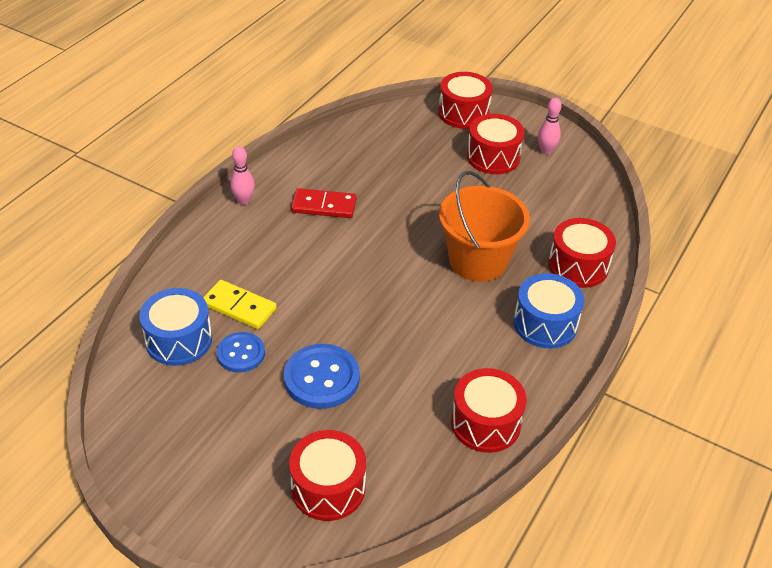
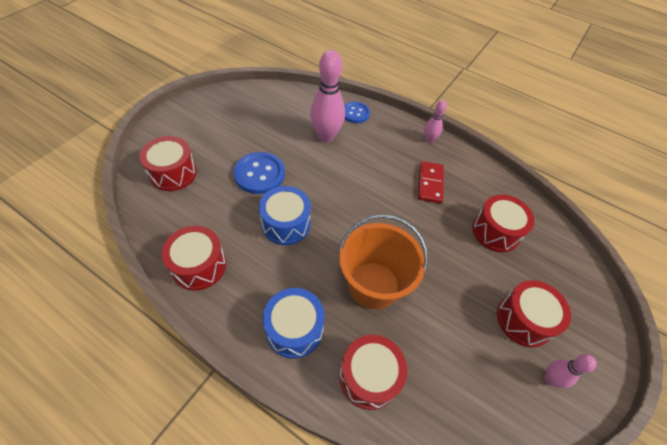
camera: 90 degrees right, 10 degrees up
(179, 340) = (300, 111): blue drum -> blue drum (286, 224)
(239, 307) = (326, 136): yellow domino -> pink bowling pin
(241, 353) = (286, 137): blue button -> blue button (355, 113)
(463, 113) = (589, 301): red drum -> red drum (496, 231)

